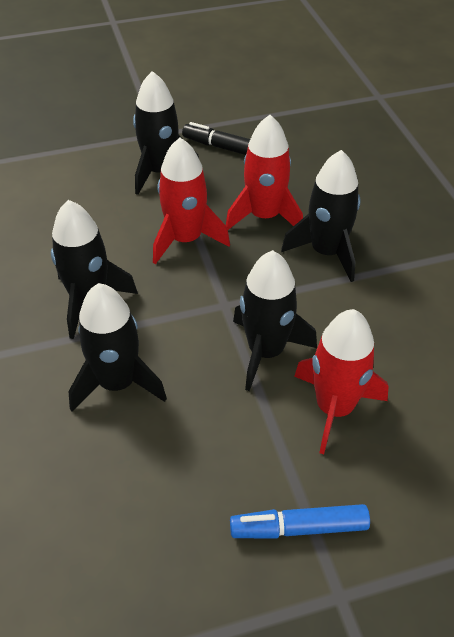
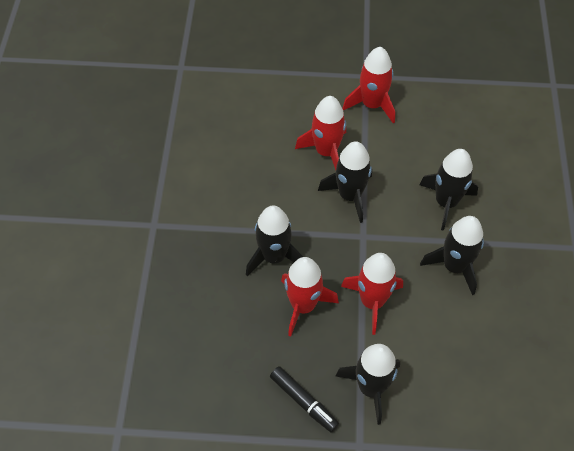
camera: 160 degrees left, 10 degrees up
(298, 528) = (372, 104): blue marker -> red rocket

